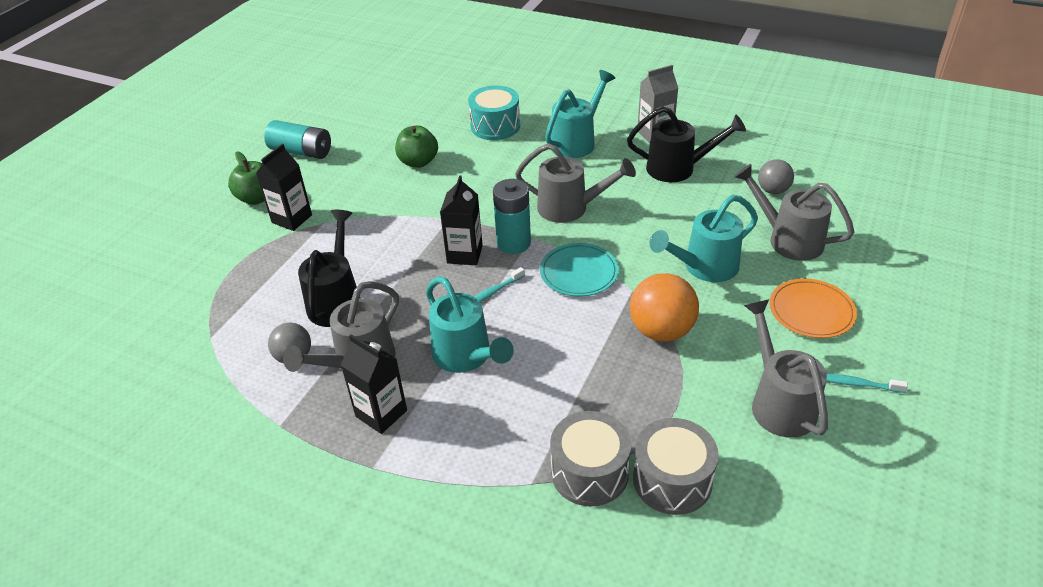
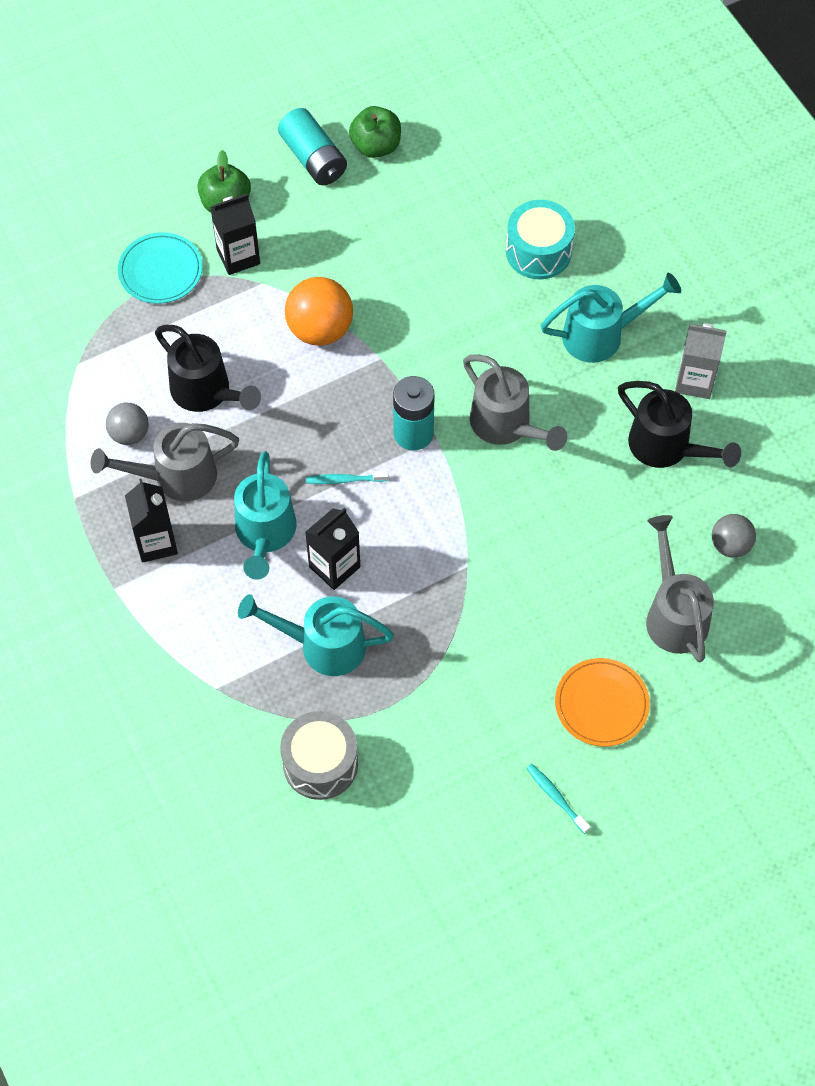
camera: 35 degrees right, 20 degrees up
(336, 300) = (207, 392): black watering can -> black watering can turned 90 degrees clockwise
(418, 162) = (415, 255): green apple -> green apple (376, 146)
(464, 254) = (357, 416): black carton -> black carton (334, 567)
(579, 272) = (439, 512): turquoise plate -> turquoise plate (160, 271)
(589, 472) = (266, 711): grey drum -> none
(661, 331) = (449, 627): orange ball -> orange ball (320, 329)
(704, 267) = (558, 588): turquoise watering can -> turquoise watering can (322, 645)
(778, 402) = (472, 764): grey watering can -> none

